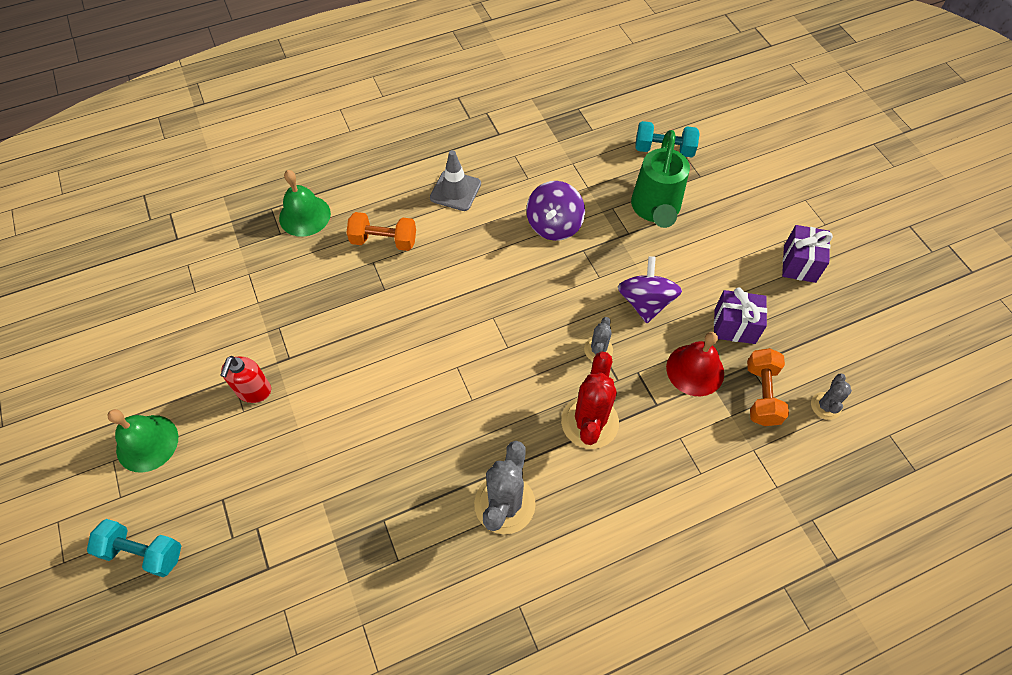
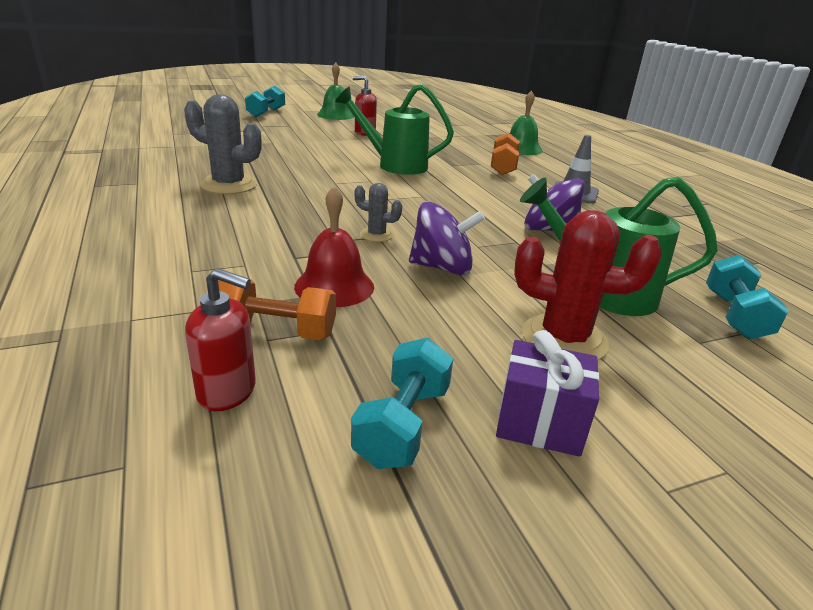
camera: 90 degrees right, 30 degrees down
(398, 346) = (395, 165): none -> green watering can
(589, 422) = (290, 222): red cactus -> red cactus (564, 339)
(734, 326) = (400, 327): purple gift -> none
(821, 321) = (403, 425): none -> turquoise dumbbell
(825, 406) = (227, 392): grey cactus -> red soap dispenser

